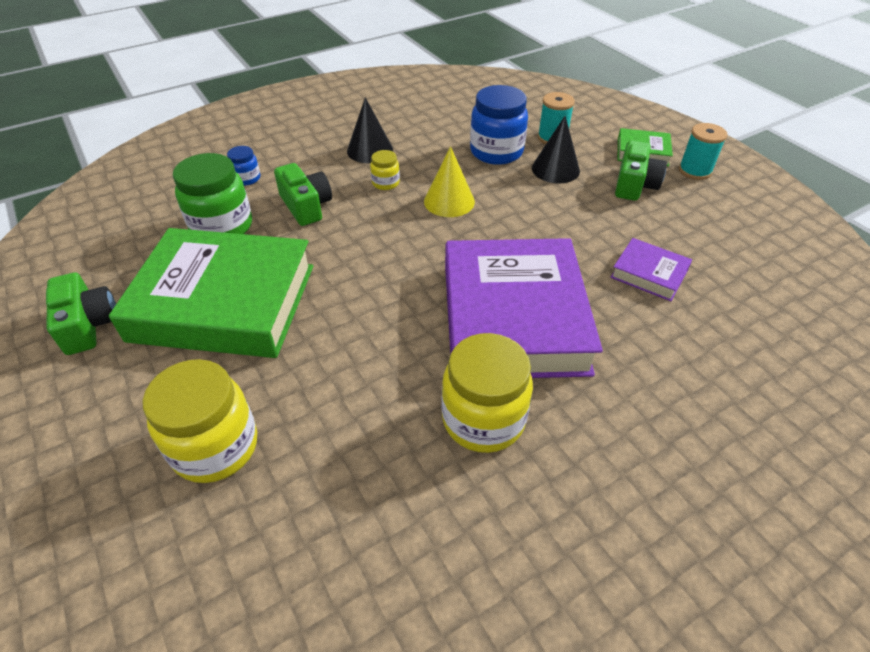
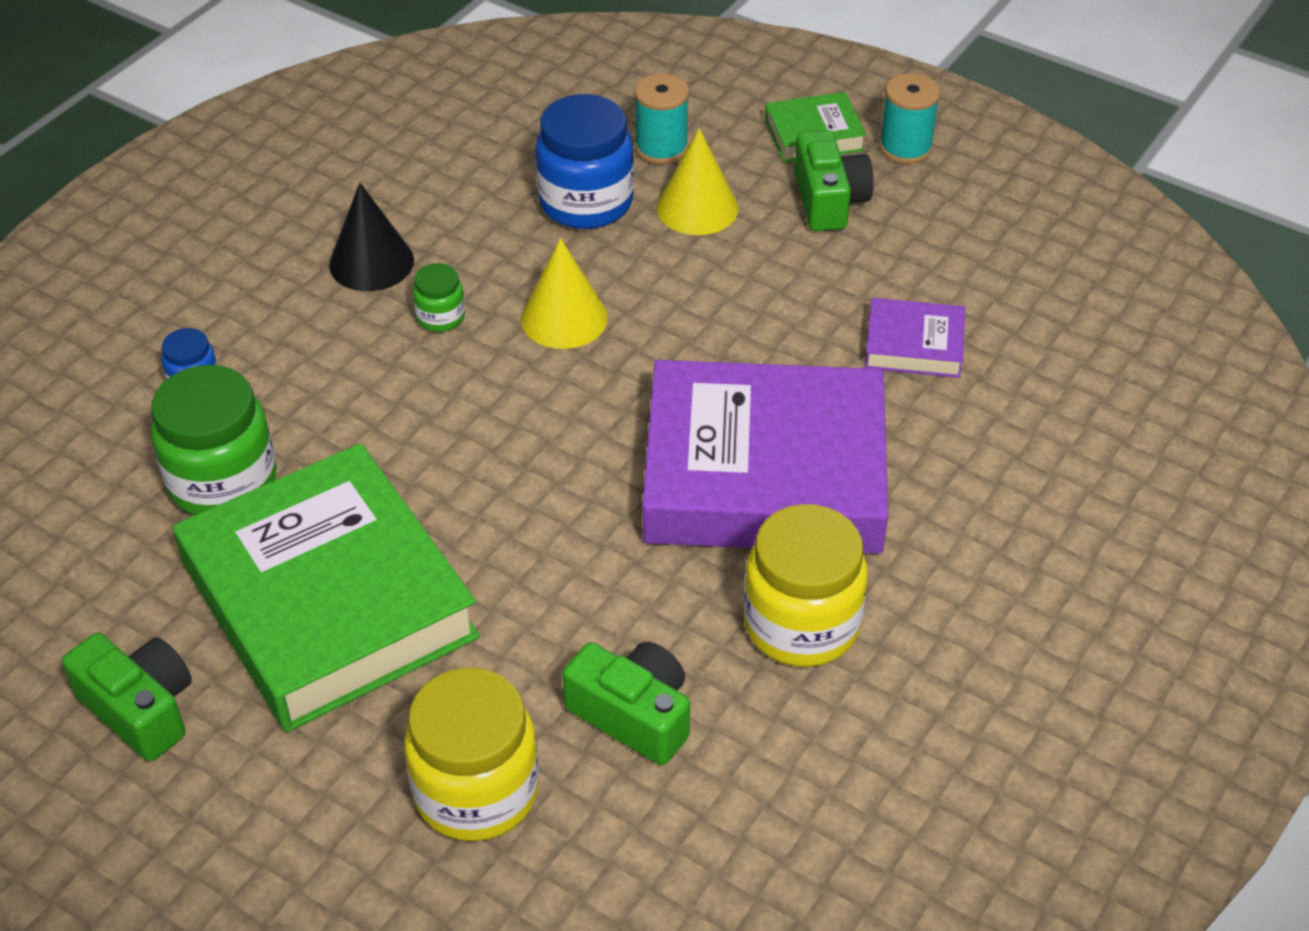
camera: 25 degrees left, 0 degrees up
(224, 302) = (328, 600): green book -> green book turned 75 degrees clockwise
(306, 206) = (337, 400): green camera -> green camera (633, 715)
(385, 183) = (440, 317): yellow jar -> green jar
(513, 317) = (764, 474): purple book -> purple book turned 60 degrees counterclockwise
(555, 169) = (697, 208): black cone -> yellow cone

